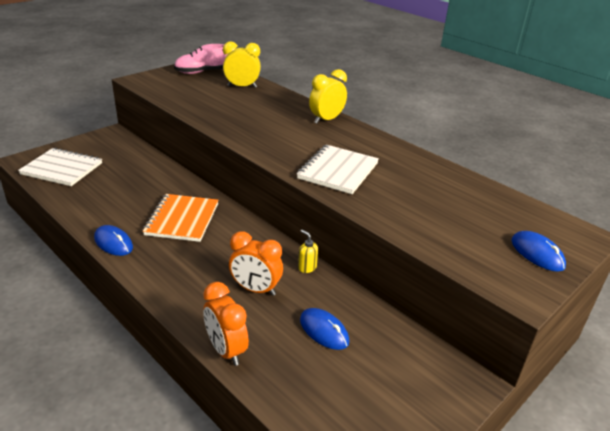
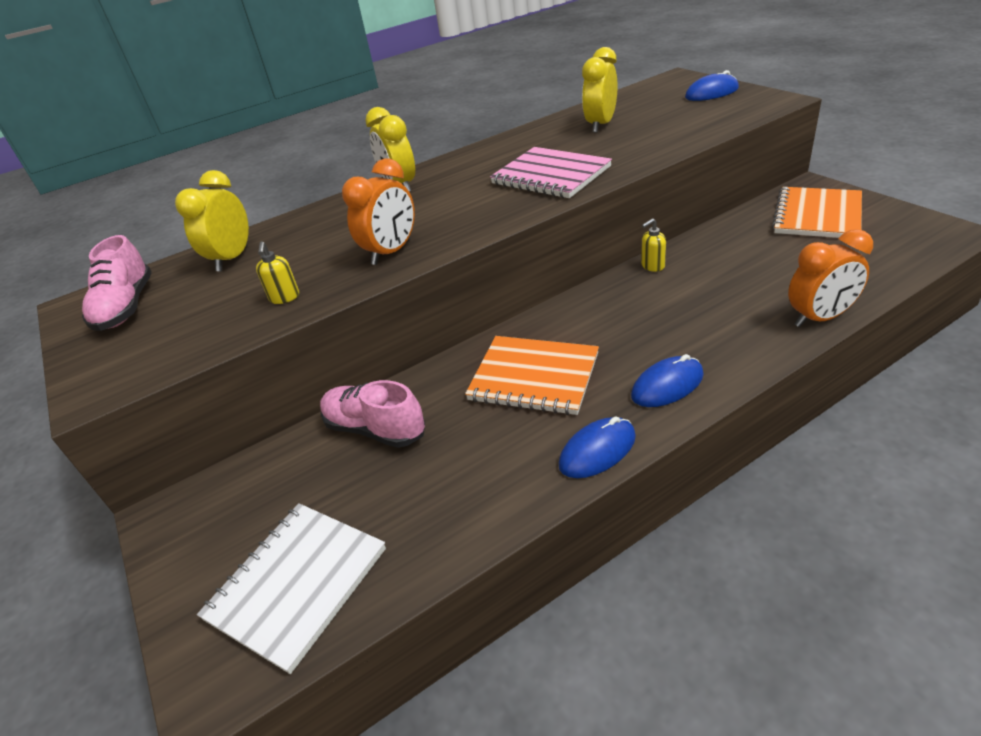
camera: 70 degrees left, 5 degrees up
(151, 174) = (375, 429): none -> pink shoe
(197, 105) = (284, 298): none -> yellow soap dispenser
(255, 289) = (701, 301): orange clock -> orange clock (391, 252)
(324, 331) = (765, 255): blue mouse -> blue mouse (667, 385)
(338, 171) = (550, 175): white notebook -> pink notebook
(403, 376) = (817, 215): none -> orange notebook
(440, 191) = (600, 125): none -> yellow clock

